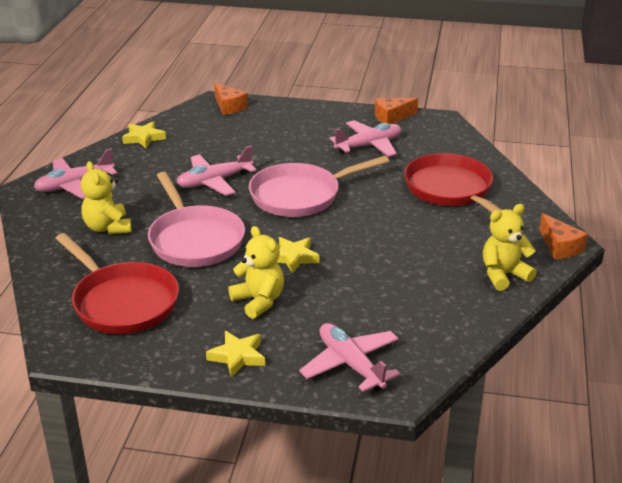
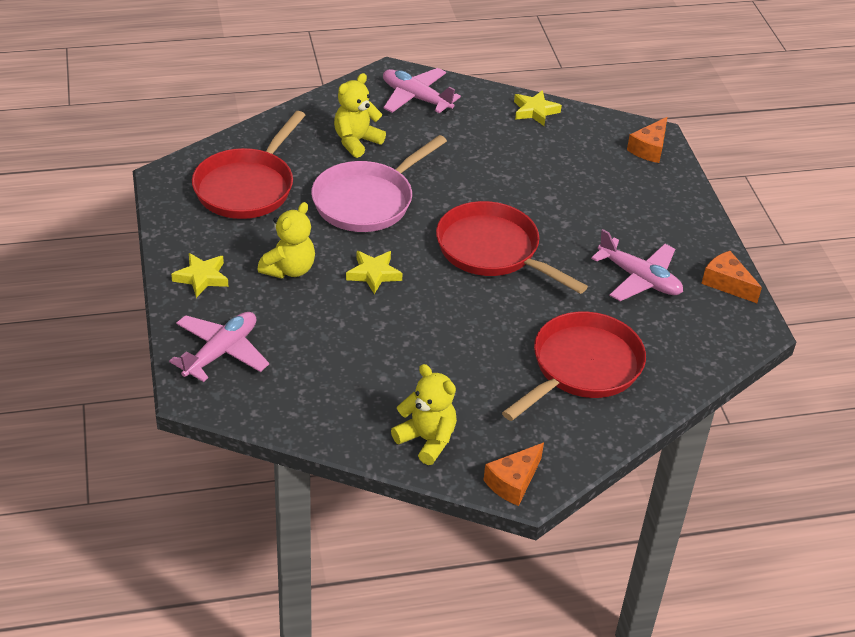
camera: 65 degrees right, 10 degrees up
(214, 181) = (481, 183): pink plane -> none
(300, 196) = (492, 251): pink pan -> red pan

